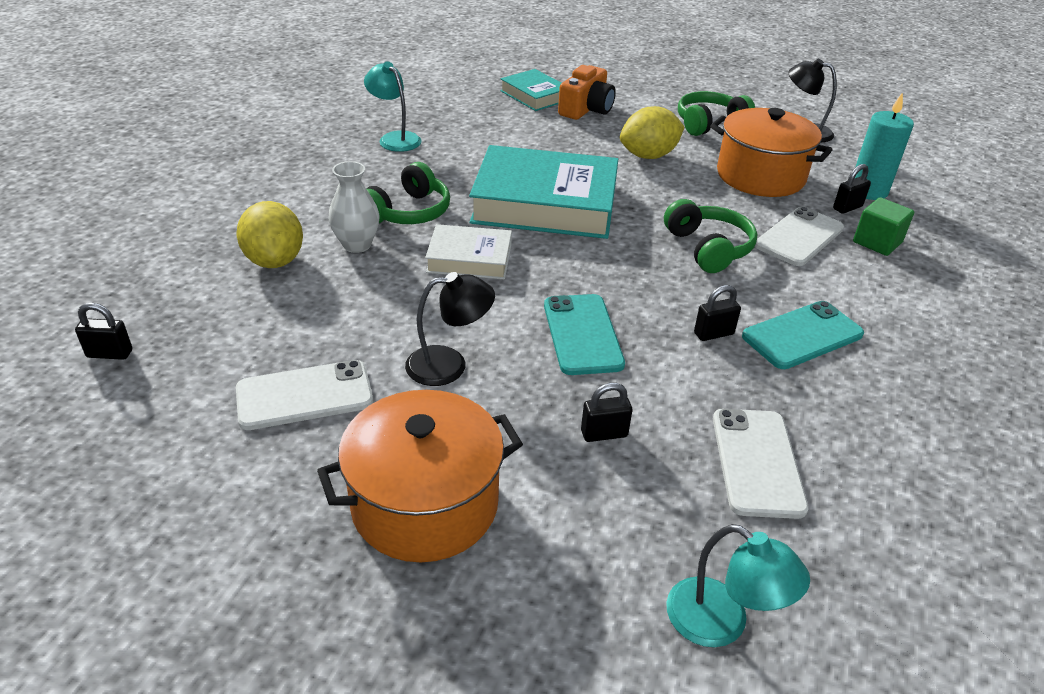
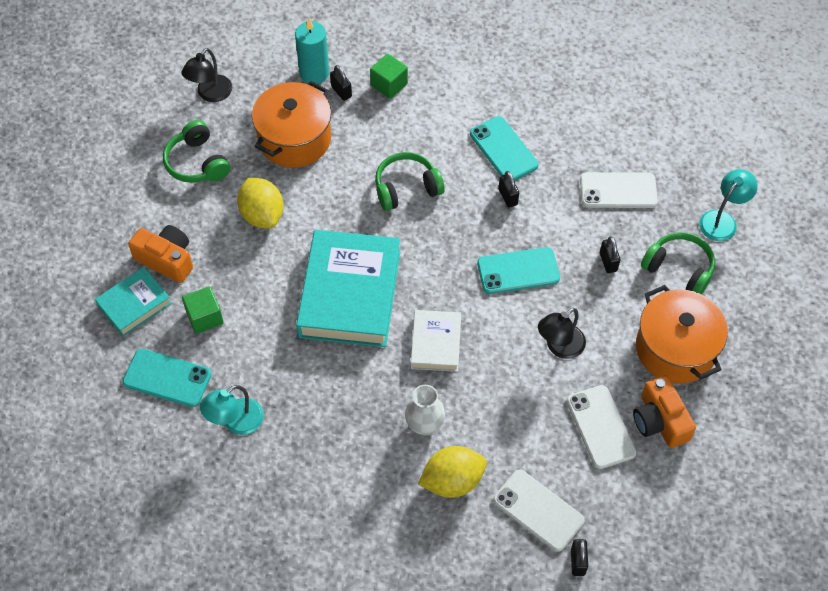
camera: 90 degrees left, 20 degrees up
(293, 466) = (659, 420): none -> orange camera
(408, 212) = (371, 394): green headphones -> green headphones (679, 269)
(449, 365) = (559, 347): black lamp -> black lamp turned 120 degrees counterclockwise
(452, 109) = (167, 378): none -> turquoise phone
(518, 125) = (205, 317): none -> green cube
(799, 237) = (386, 130): white phone -> white phone (538, 510)

